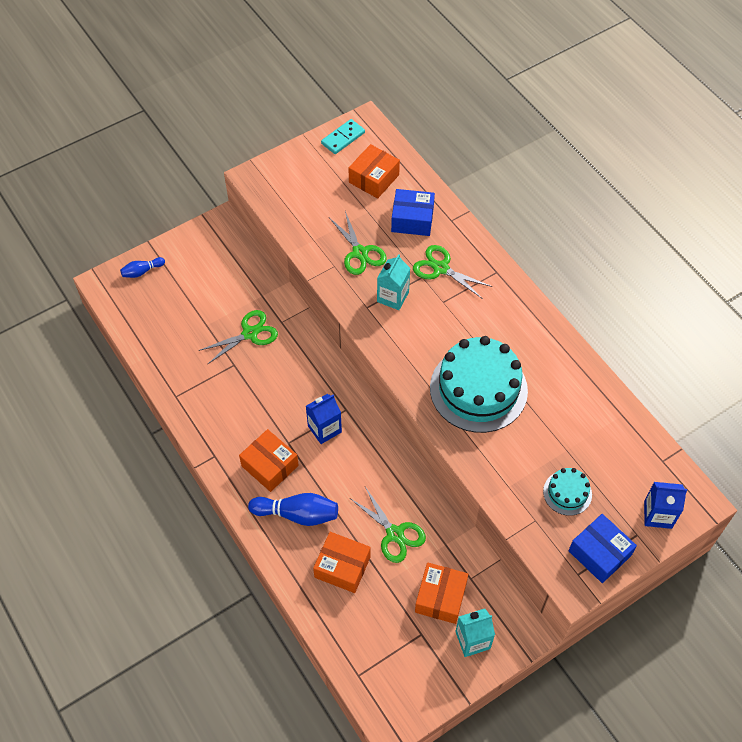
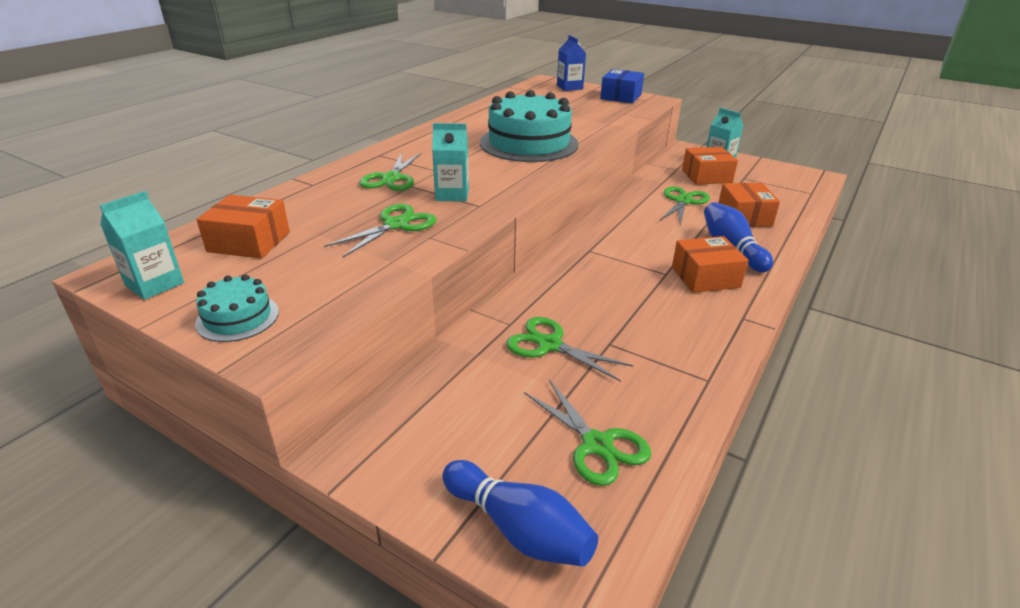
camera: 115 degrees left, 25 degrees down
(142, 271) = (518, 529): blue bowling pin -> blue bowling pin, size x1.75
(166, 320) = (597, 444): none -> green scissors
(270, 466) = (705, 277): orange box -> orange box turned 60 degrees clockwise
(324, 429) = (625, 256): blue carton -> none
(343, 138) = (154, 284): turquoise domino -> turquoise carton
(412, 219) = (321, 204): blue box -> none
(567, 493) = (587, 108): turquoise cake -> turquoise cake (238, 318)

